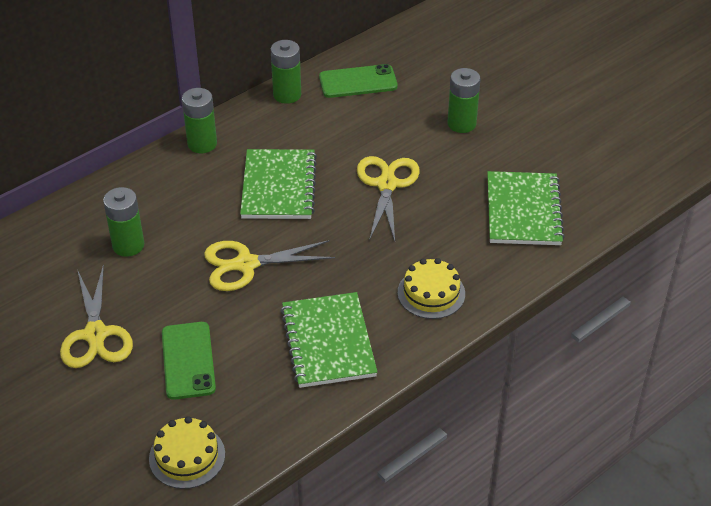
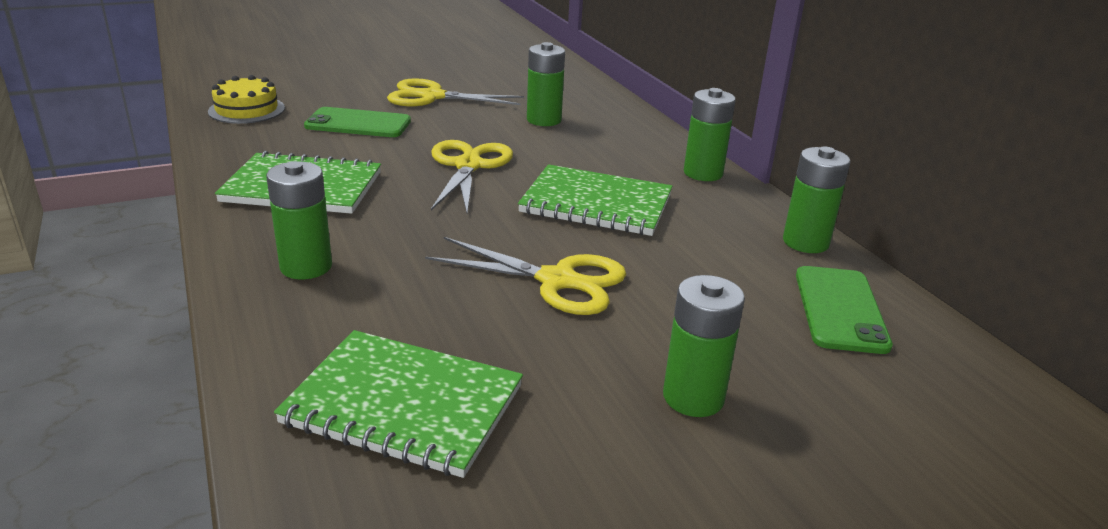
camera: 105 degrees right, 15 degrees down
(431, 293) = (306, 266): yellow cake -> green battery

